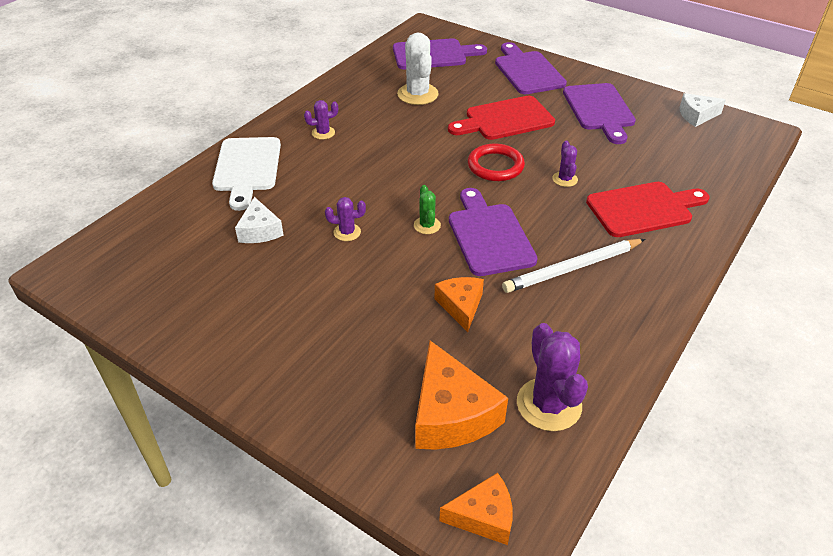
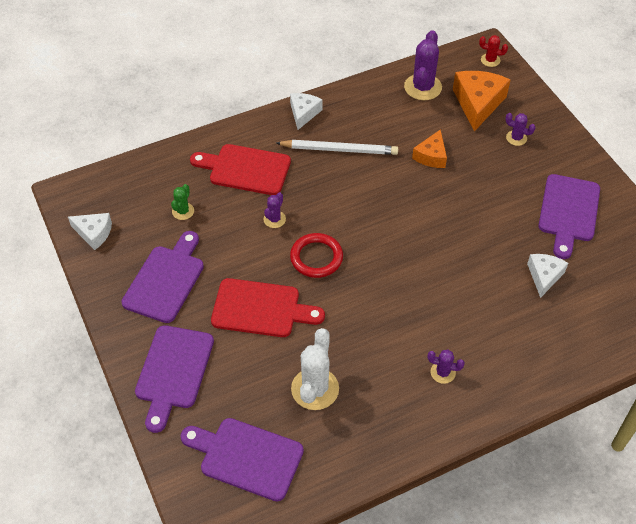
camera: 150 degrees left, 10 degrees up
(247, 168) = (533, 355): white cutting board -> none
(347, 232) = (476, 245): purple cactus -> purple cactus (516, 138)
(427, 225) = (413, 224): green cactus -> green cactus (183, 211)
(483, 516) = (490, 60): orange cheese -> red cactus
(489, 236) = (374, 196): purple cutting board -> purple cutting board (568, 212)
(658, 293) = (303, 113): none -> white cheese

